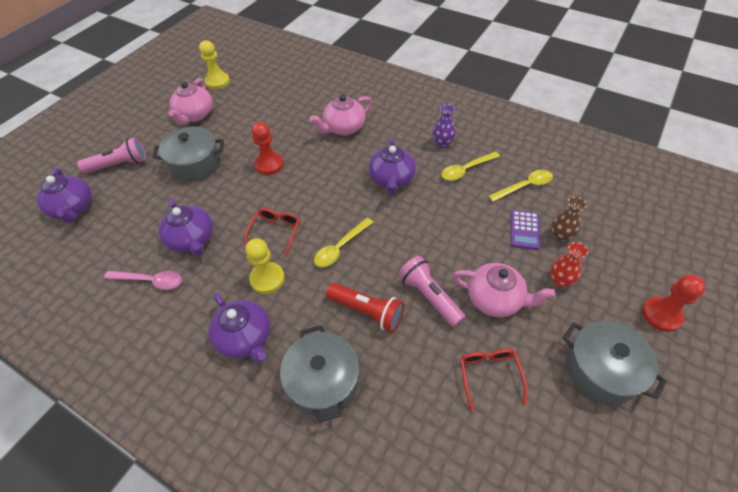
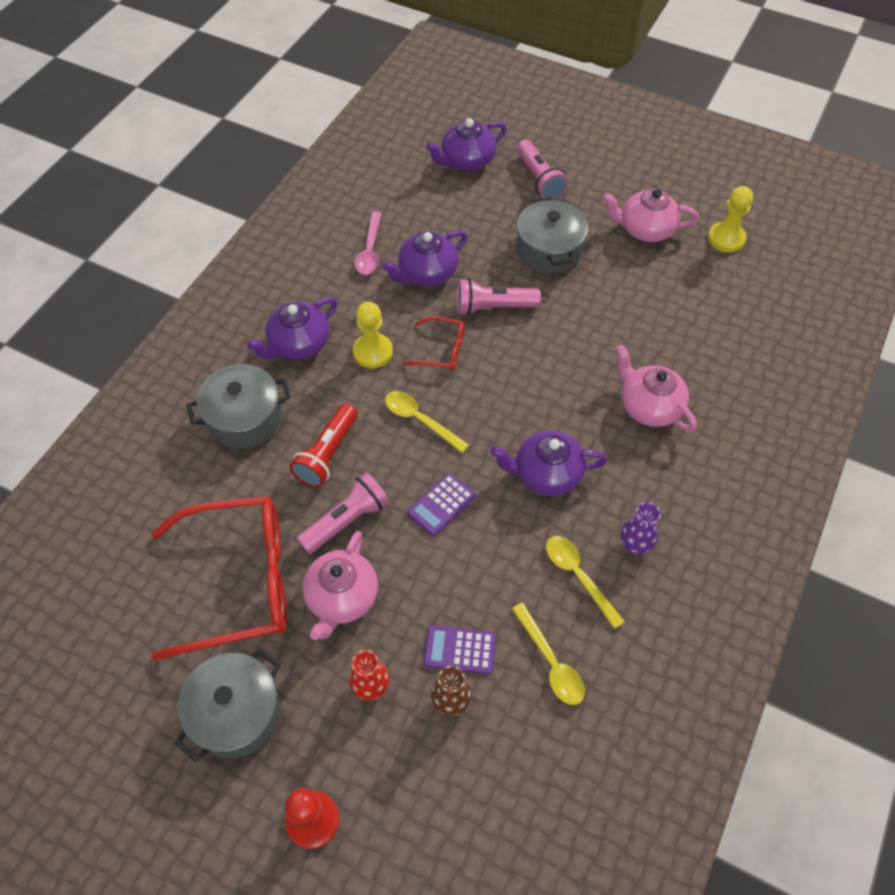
camera: 85 degrees right, 5 degrees up
(241, 199) = (493, 307): none -> pink flashlight
(269, 164) = (558, 327): red pawn -> none
(415, 236) = (441, 504): none -> purple calculator
(489, 375) = (240, 581): red glasses -> red glasses, size x2.16

